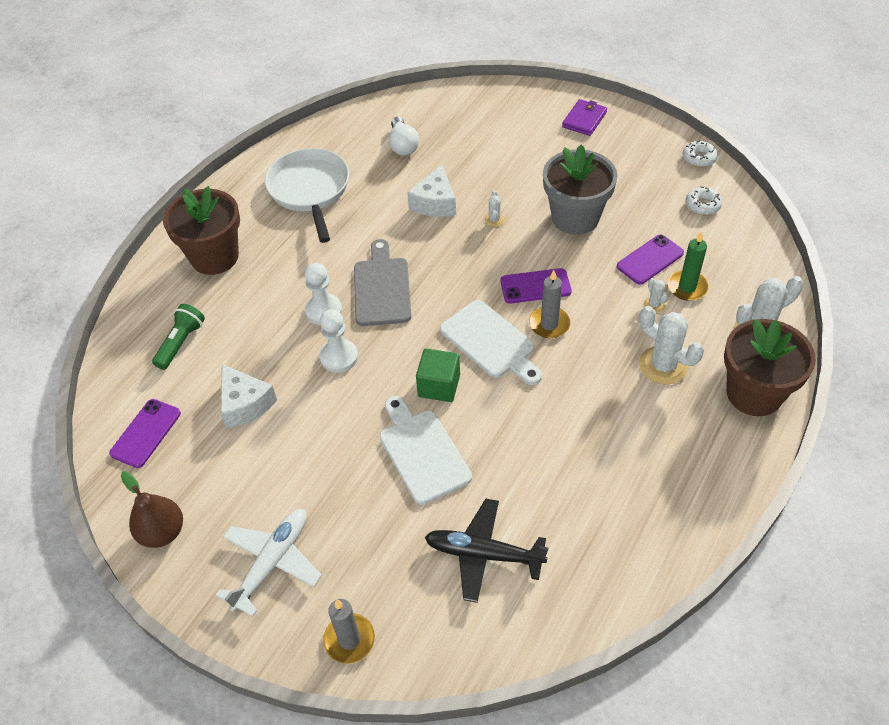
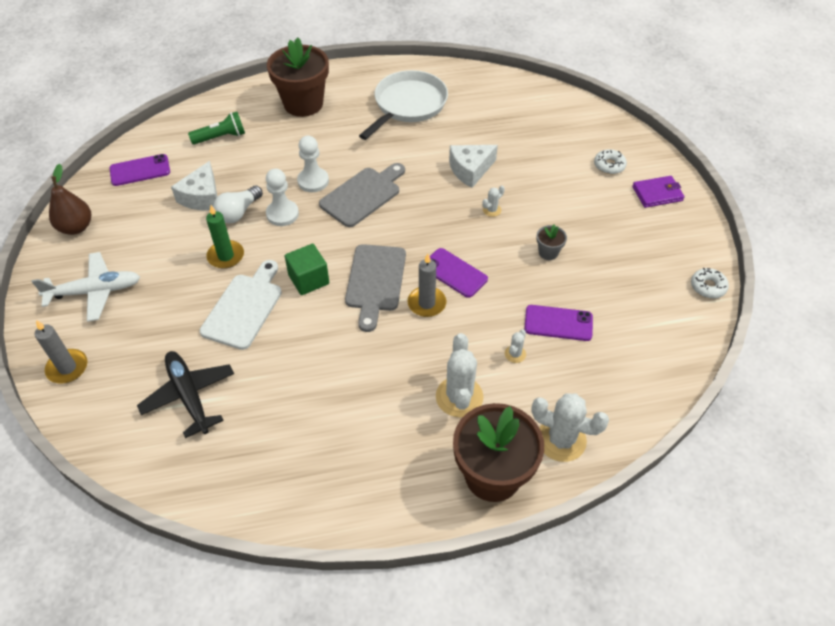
camera: 45 degrees right, 0 degrees up
(403, 145) = (504, 119): white light bulb -> white light bulb (238, 212)
(490, 342) = (375, 281): white cutting board -> grey cutting board
(575, 218) = (548, 252): grey flower pot -> grey flower pot, size x0.43
(687, 287) = (556, 364): green candle -> green candle (226, 256)
(702, 205) = (657, 321): white donut -> white donut (609, 165)

